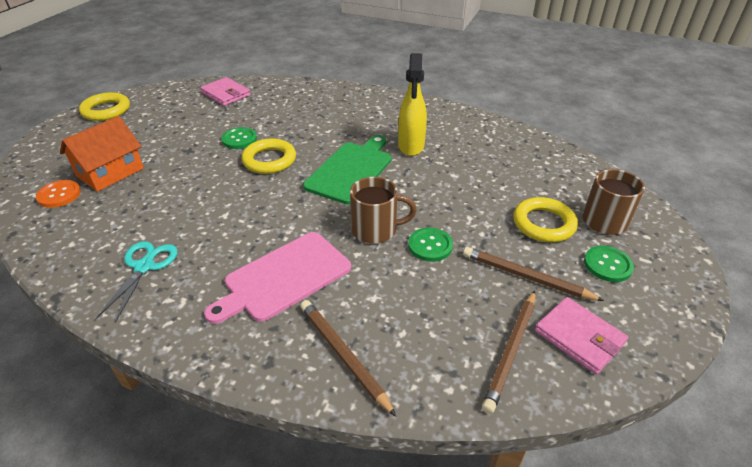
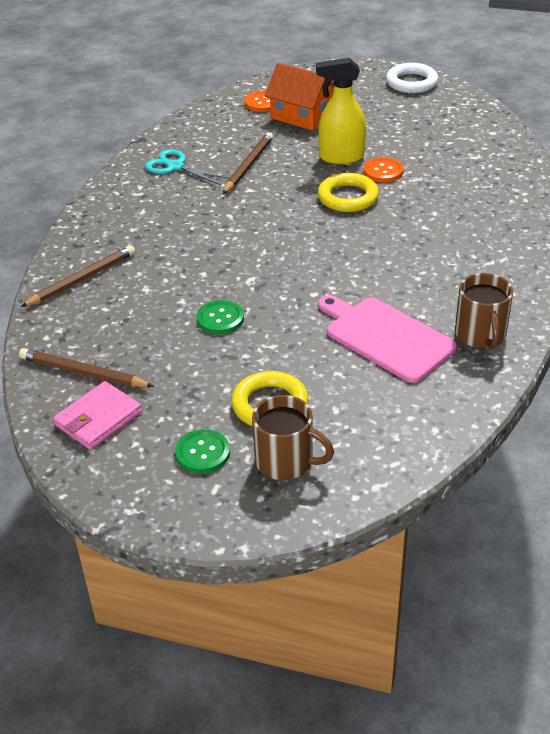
camera: 85 degrees right, 0 degrees up
(106, 110) = (411, 82): yellow ring -> white ring
(144, 267) = (175, 166): turquoise scissors -> turquoise scissors turned 150 degrees counterclockwise
(226, 94) = (481, 142): pink wallet -> none
(239, 139) = (383, 171): green button -> orange button
(284, 277) = (168, 236): pink cutting board -> pink cutting board (386, 337)
(351, 170) = (343, 253): green cutting board -> none
(376, 230) = (240, 281): brown mug -> brown mug (480, 335)
(411, 146) = (410, 294): yellow spray bottle -> yellow spray bottle (341, 157)
(526, 277) = (179, 386): brown pencil -> brown pencil (248, 165)

